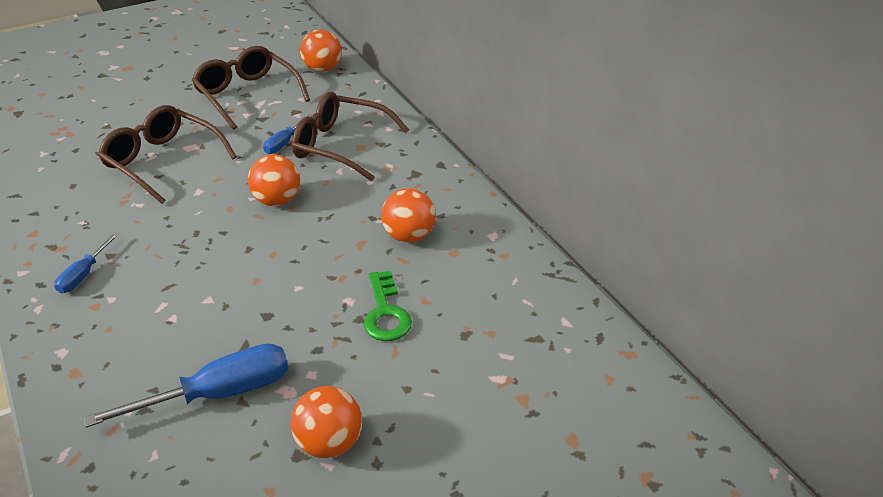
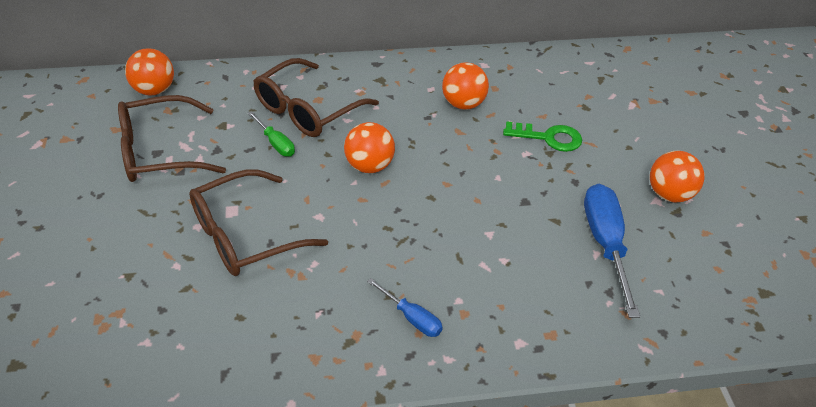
camera: 70 degrees left, 5 degrees up
(284, 143) = (276, 143): blue screwdriver -> green screwdriver

